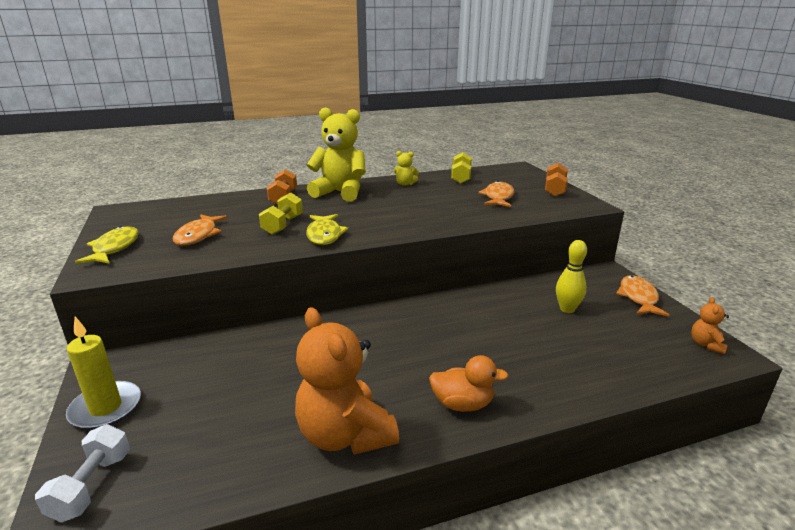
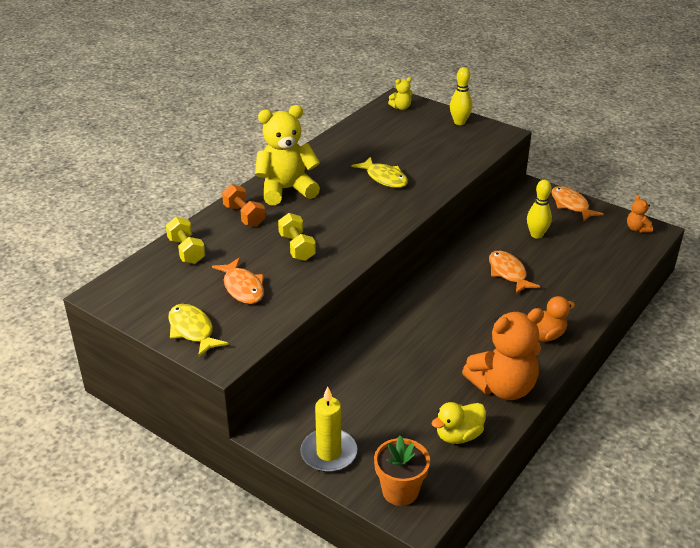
camera: 35 degrees left, 10 degrees up
(91, 486) = (400, 491): white dumbbell -> orange flower pot
(229, 461) = (458, 435): none -> yellow duck
(324, 235) = (348, 244): yellow fish -> yellow fish (384, 178)
(345, 435) = (503, 387): orange teddy bear -> orange teddy bear turned 45 degrees counterclockwise
(405, 184) = (328, 157): yellow teddy bear -> yellow teddy bear (401, 107)
(461, 177) = (366, 131): yellow dumbbell -> yellow dumbbell (186, 251)
(498, 197) = (426, 147): orange fish -> orange fish (508, 273)
(554, 190) = (459, 122): orange dumbbell -> yellow bowling pin

